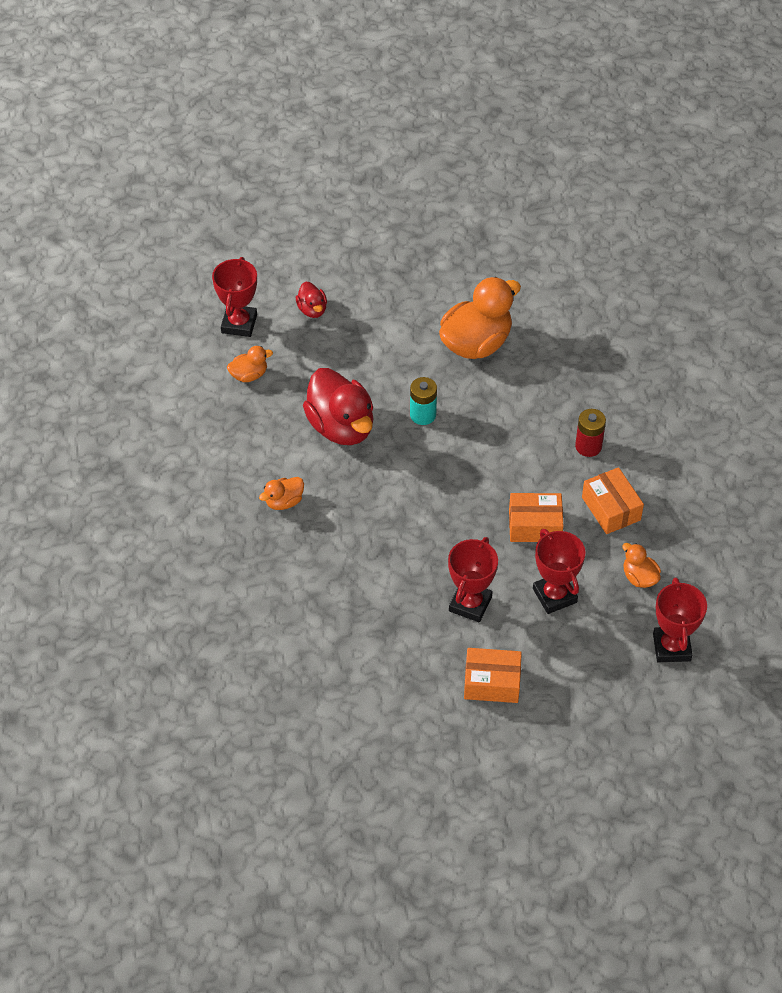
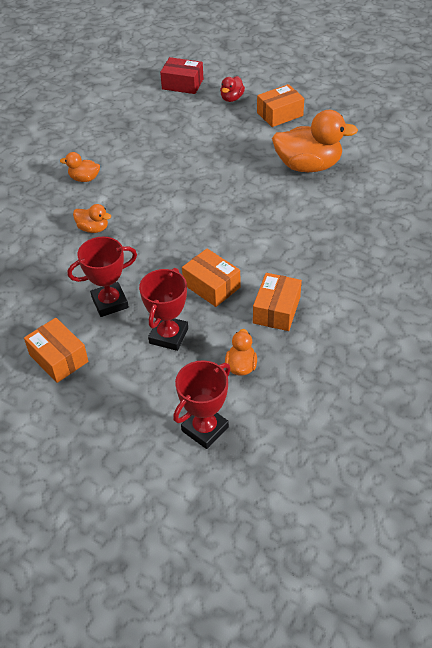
camera: 45 degrees right, 5 degrees down
(239, 324) = (182, 84): red trophy -> red box
(249, 375) = (154, 109): orange duck -> orange duck (93, 228)
(341, 427) = (168, 161): red duck -> none
(382, 299) = (280, 114): none -> orange box
(423, 415) = (224, 183): turquoise battery -> none
(588, 446) = (309, 264): red battery -> none

